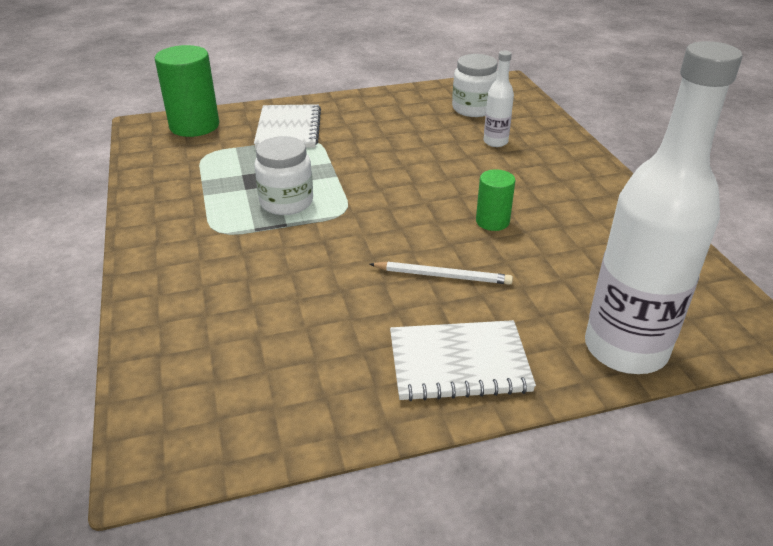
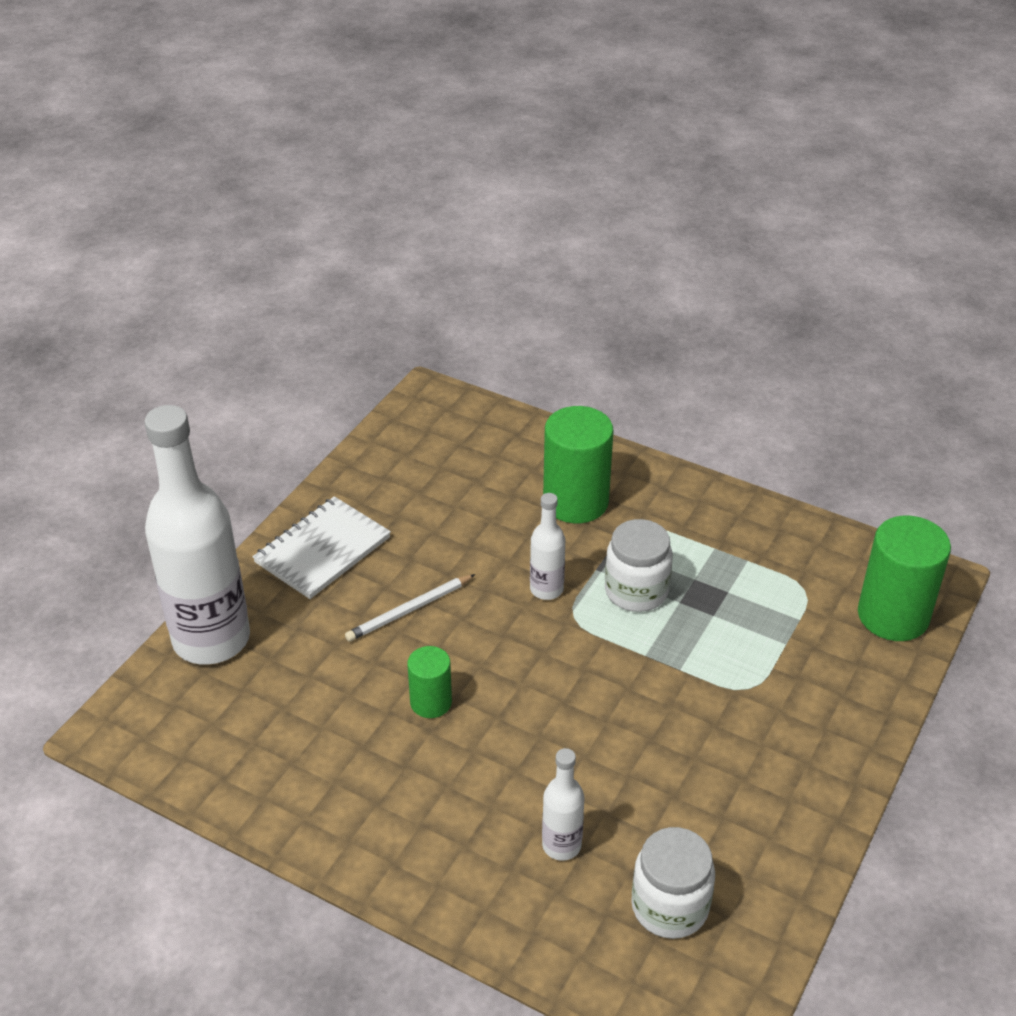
camera: 135 degrees right, 5 degrees up
(222, 270) = (575, 501): none -> green cylinder
(288, 129) = (802, 685): white notebook -> none
(335, 233) = (546, 589): none -> white bottle

